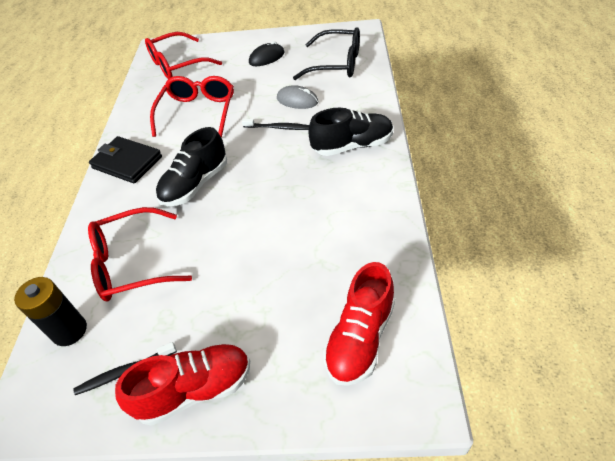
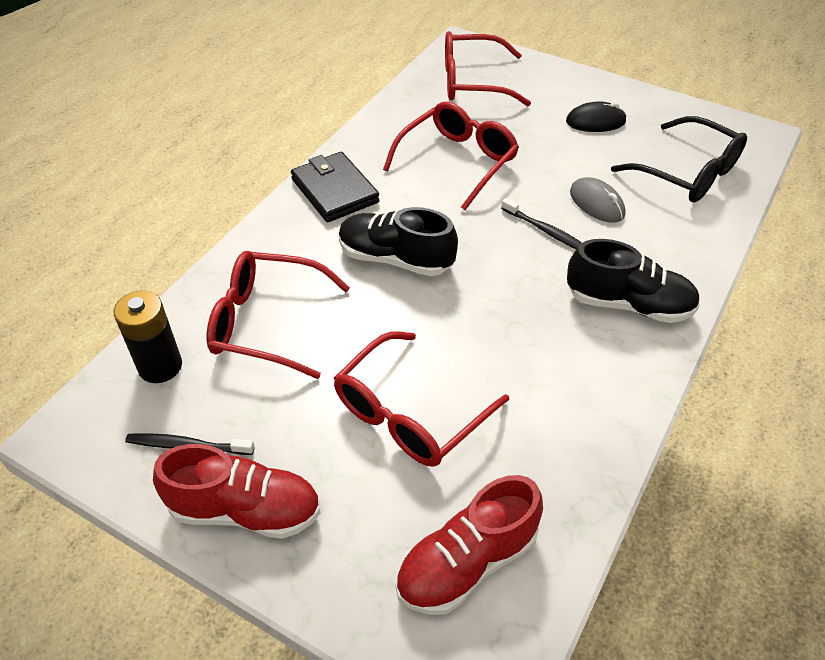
camera: 25 degrees right, 0 degrees up
(195, 184) = (395, 259): black shoe -> black shoe turned 45 degrees clockwise
(266, 270) = (409, 414): none -> red glasses

